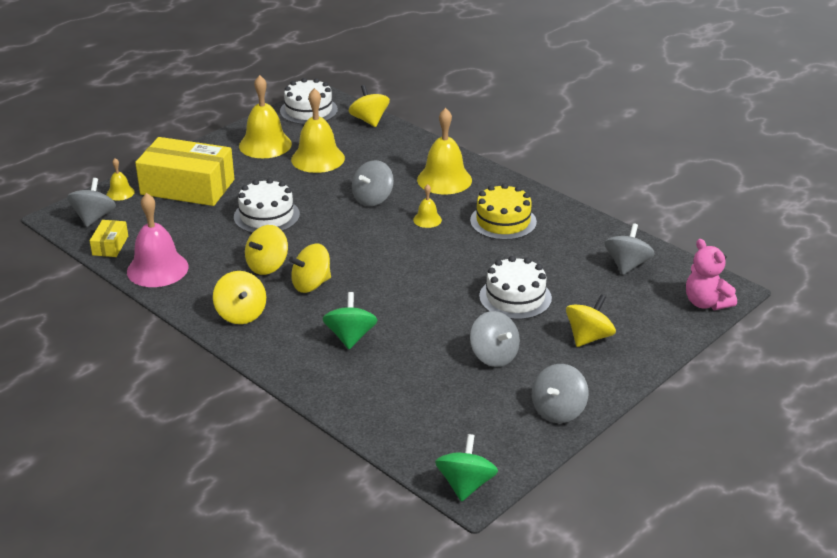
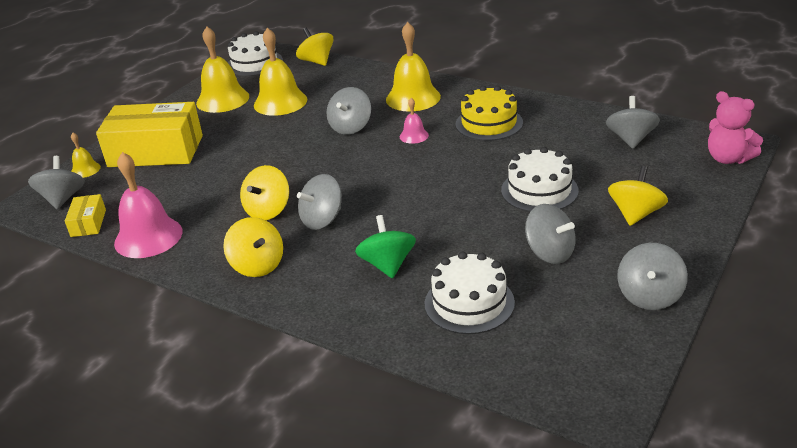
camera: 10 degrees left, 0 degrees up
(266, 216) = (248, 162): white cake -> white cake (469, 303)
(311, 284) = (322, 219): yellow spinning top -> grey spinning top
(427, 220) = (414, 136): yellow bell -> pink bell
(465, 485) = (596, 404): green spinning top -> none

